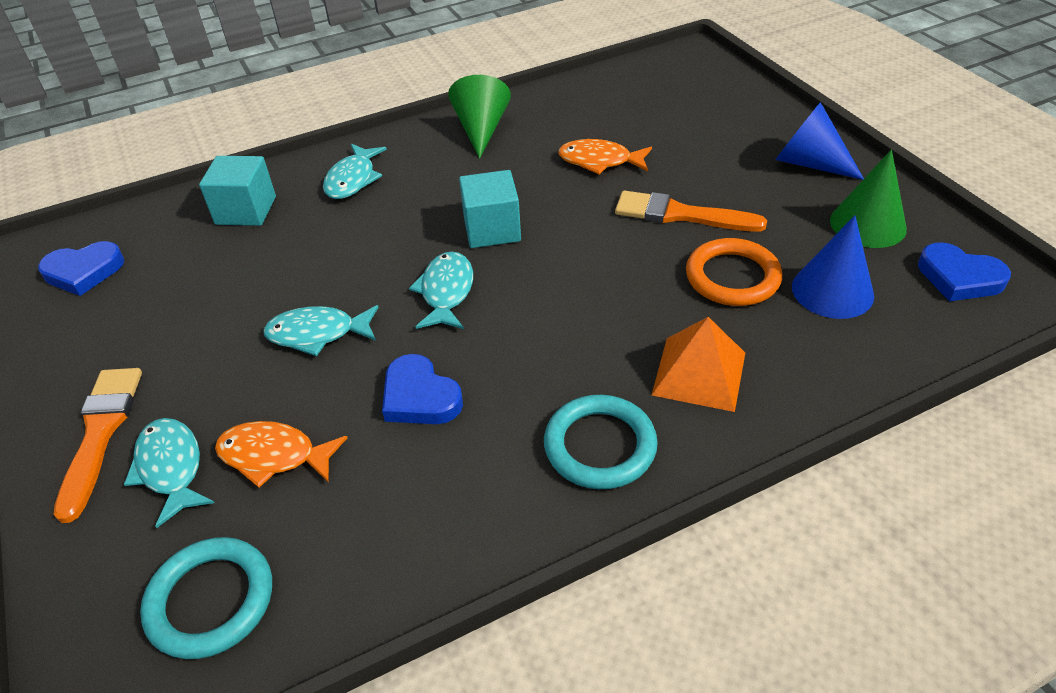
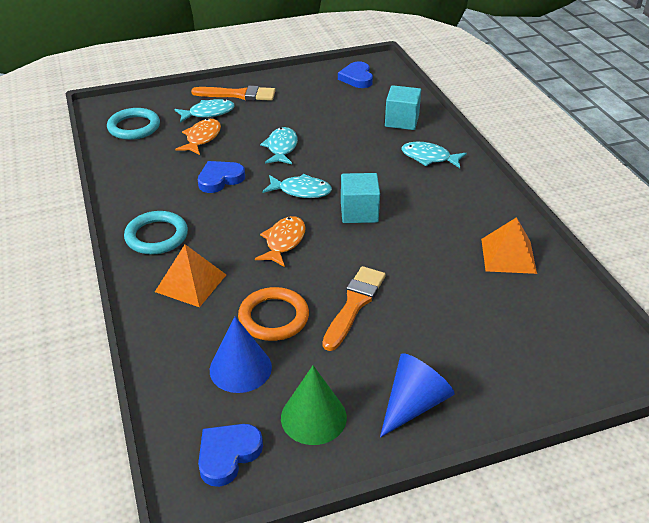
camera: 95 degrees right, 5 degrees down
(481, 129) = (489, 215): green cone -> none
(555, 116) = (508, 255): none -> orange pyramid
(599, 161) = (435, 272): orange fish -> orange fish (284, 242)

